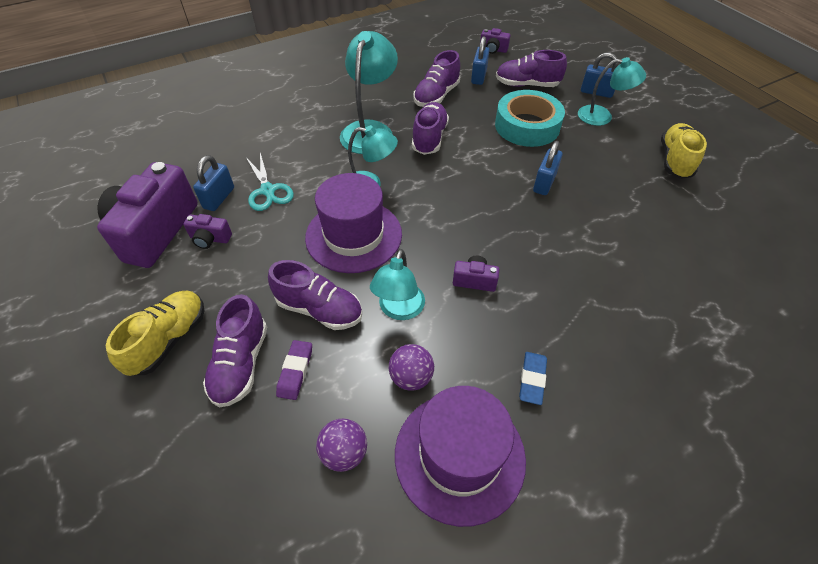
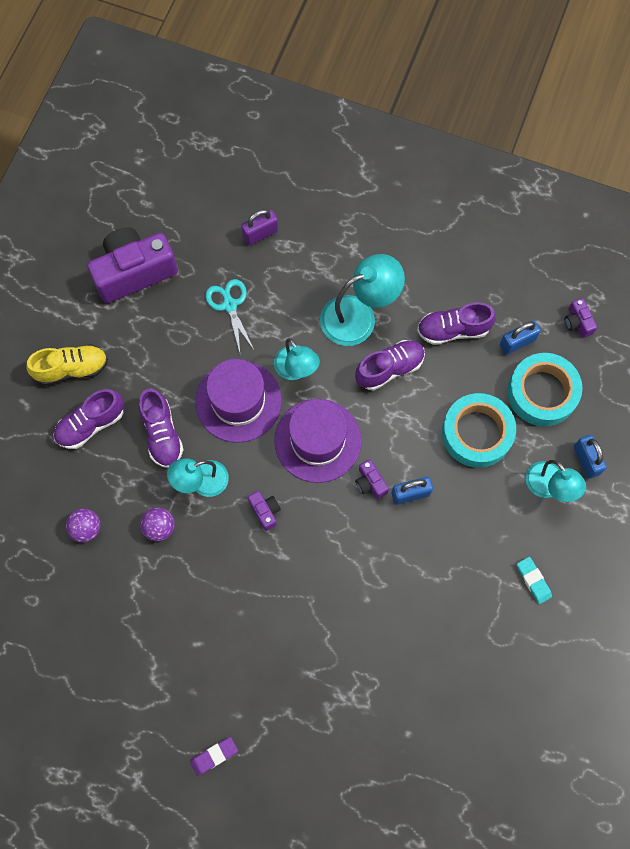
camera: 50 degrees right, 20 degrees up
(210, 239) = (157, 313): purple camera -> purple camera (370, 483)
(219, 198) = (195, 280): blue padlock -> none
(239, 141) = (260, 234): none -> purple padlock
(268, 190) = (229, 305): turquoise scissors -> turquoise scissors turned 135 degrees clockwise
(295, 371) = (110, 459): purple eraser -> purple eraser (214, 756)
(459, 455) = (132, 590): purple hat -> purple hat (317, 440)
(527, 85) = (542, 393): purple shoe -> turquoise tape
(532, 379) = (215, 599): blue eraser -> none
(675, 160) = (533, 580): yellow shoe -> turquoise eraser

